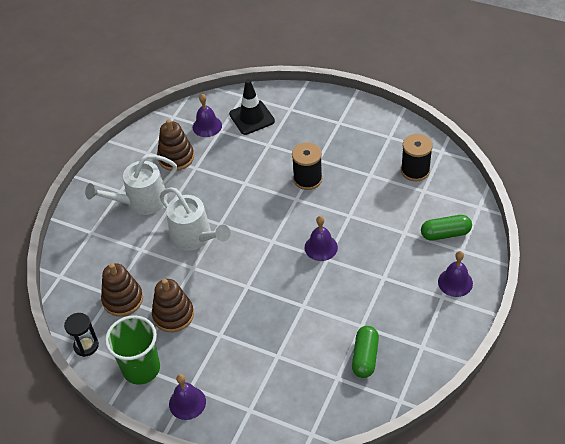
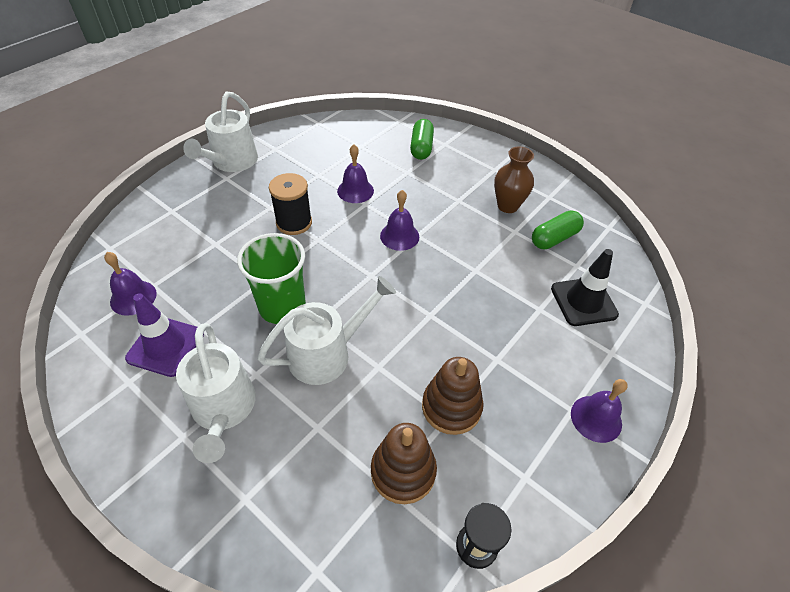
camera: 80 degrees left, 0 degrees up
(141, 368) = (534, 467): green cup -> green cup (282, 307)
(176, 157) = (165, 346): brown stacking toy -> purple traffic cone
(252, 118) = (156, 248): black traffic cone -> black traffic cone (583, 301)
(358, 118) = (231, 162): none -> white watering can
(365, 357) = (554, 238): green capsule -> green capsule turned 60 degrees counterclockwise
(393, 315) = (507, 206): none -> brown vase
(415, 170) = (332, 144): black spool -> none
(455, 282) = (481, 157): purple bell -> purple bell (355, 191)

